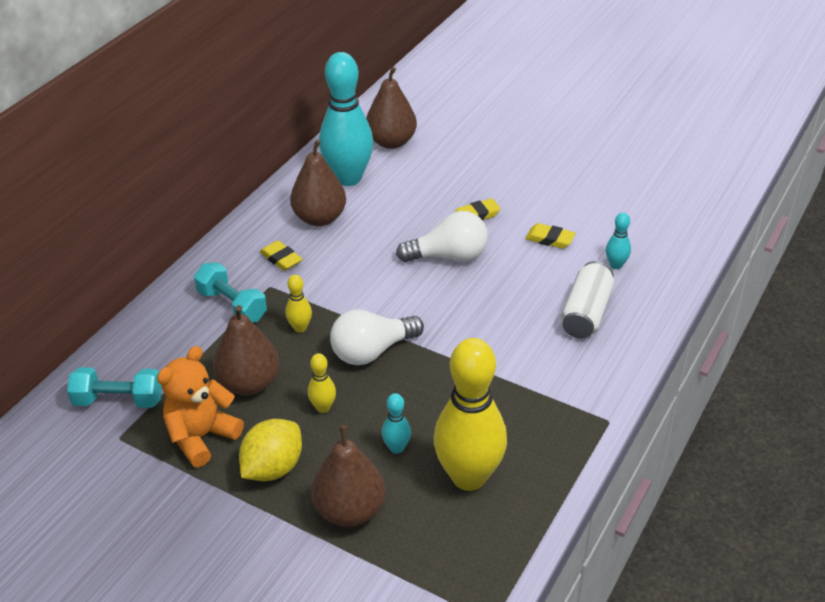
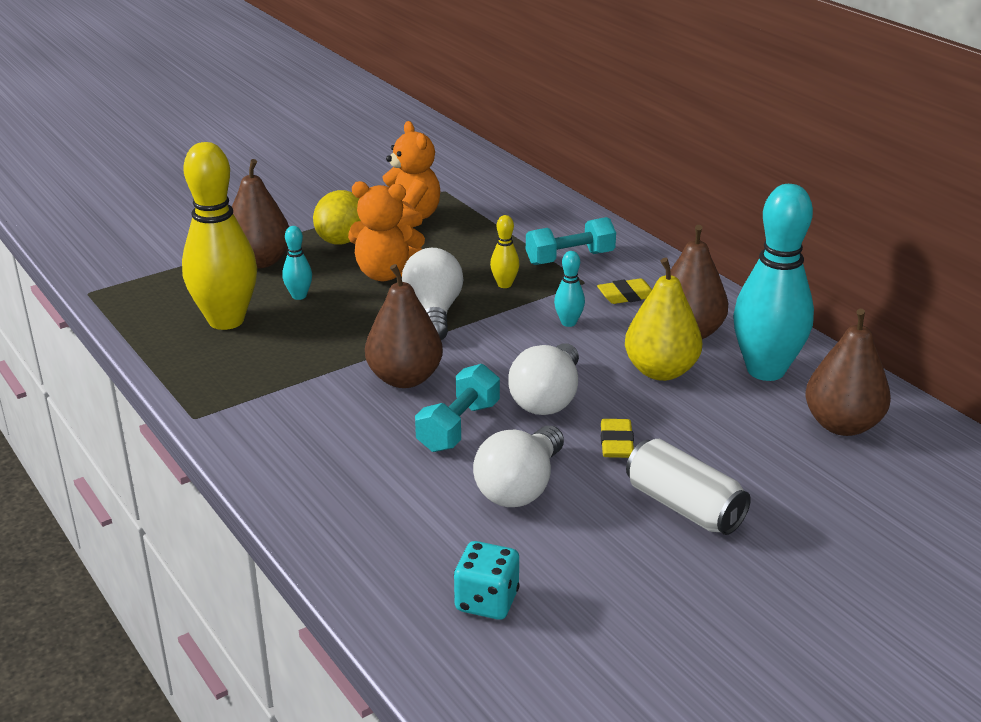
camera: 115 degrees right, 10 degrees down
(119, 400) = (487, 195): turquoise dumbbell -> turquoise dumbbell (458, 427)
(249, 383) = (451, 248): brown pear -> brown pear (405, 378)
(273, 468) = (342, 240): yellow lemon -> yellow lemon turned 45 degrees clockwise
(323, 407) = (385, 274): yellow bowling pin -> orange teddy bear
(379, 218) = (661, 371): none -> yellow pear
(550, 239) = (520, 487): yellow eraser -> white light bulb
(586, 313) = (358, 463): white can -> white can (684, 507)
(616, 265) = (421, 524): turquoise bowling pin -> turquoise bowling pin (568, 323)
(651, 221) = (486, 601): none -> turquoise dice

